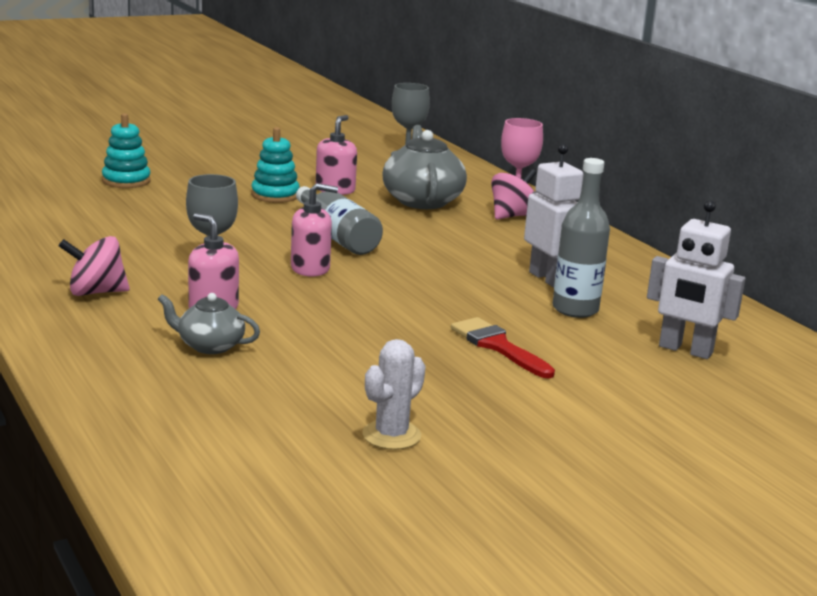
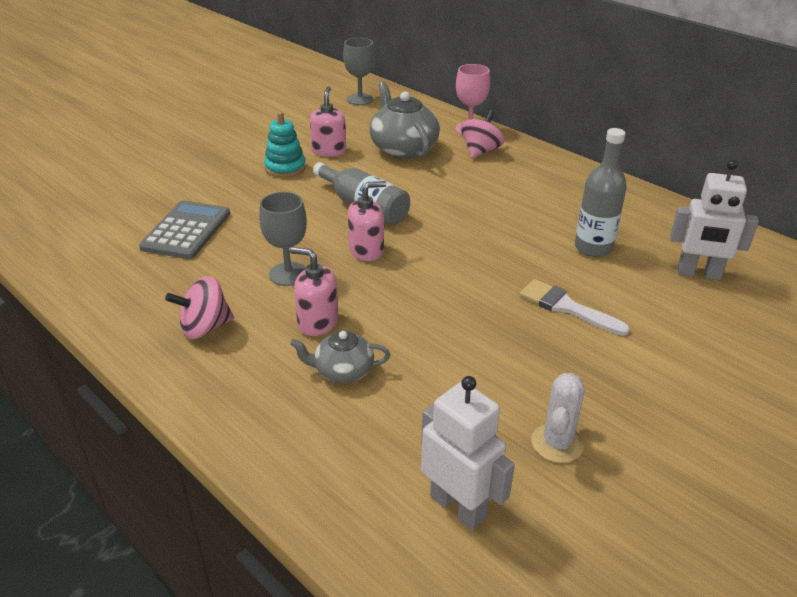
camera: 15 degrees left, 15 degrees up
(126, 181) = (151, 178): turquoise stacking toy -> none
(132, 224) = (186, 230): none -> grey calculator
(498, 346) = (566, 307): red brush -> white brush
(548, 279) = (551, 217): white robot -> white robot (458, 507)

